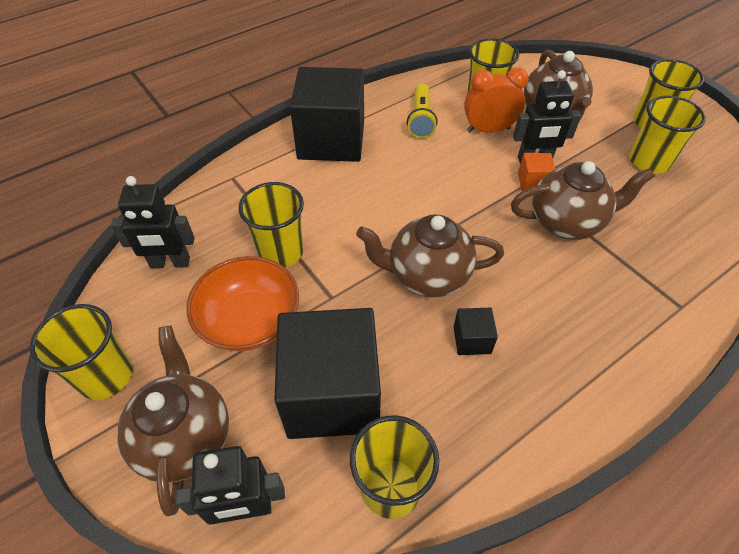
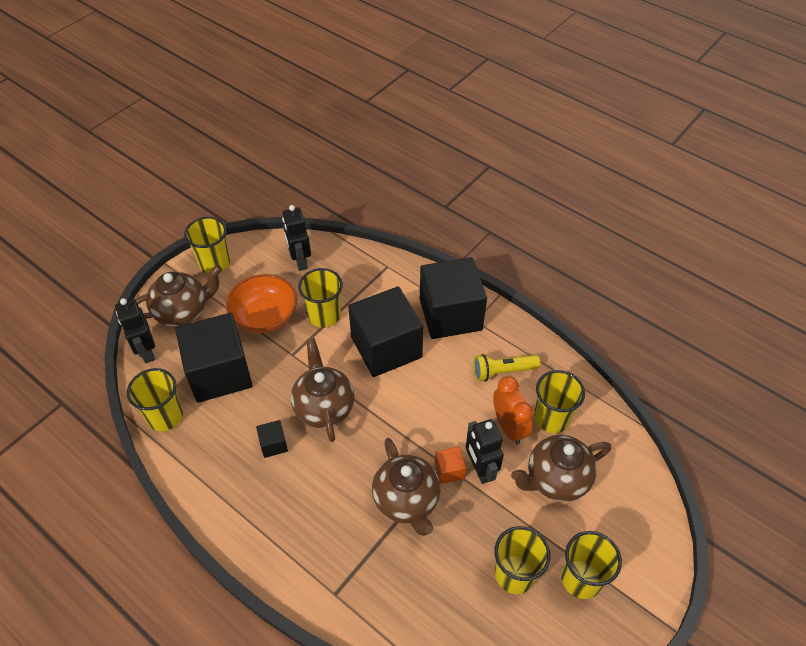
camera: 75 degrees right, 0 degrees up
(356, 201) = (386, 347): none -> black cube

